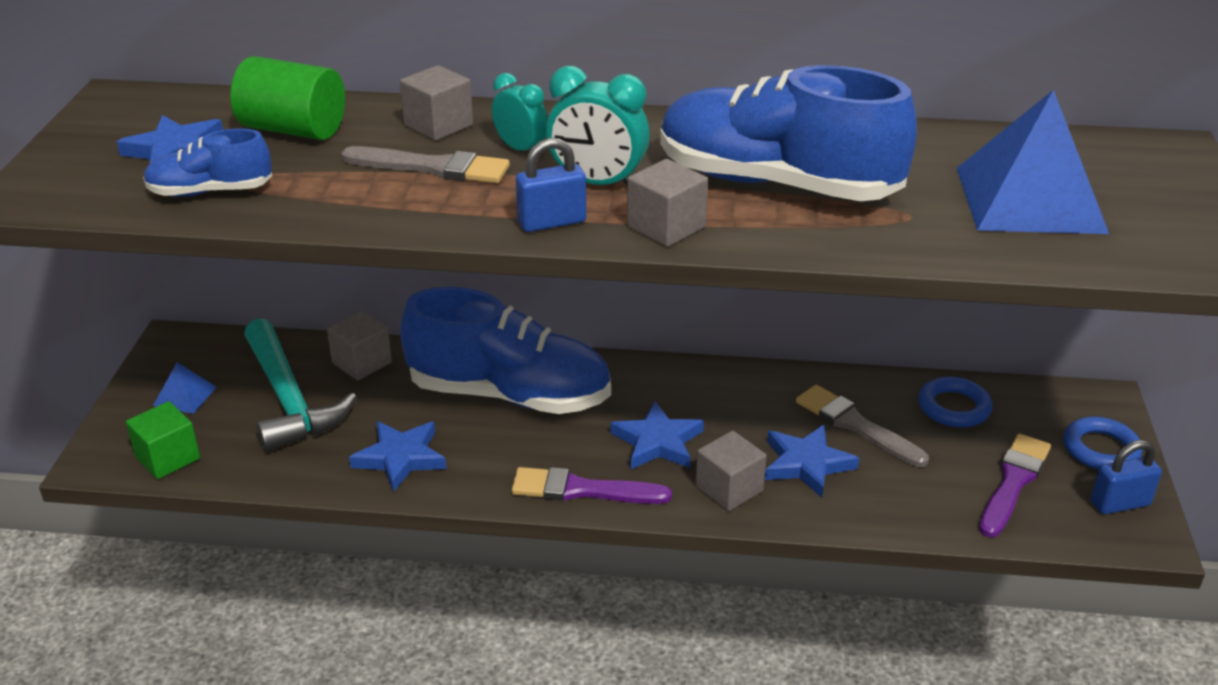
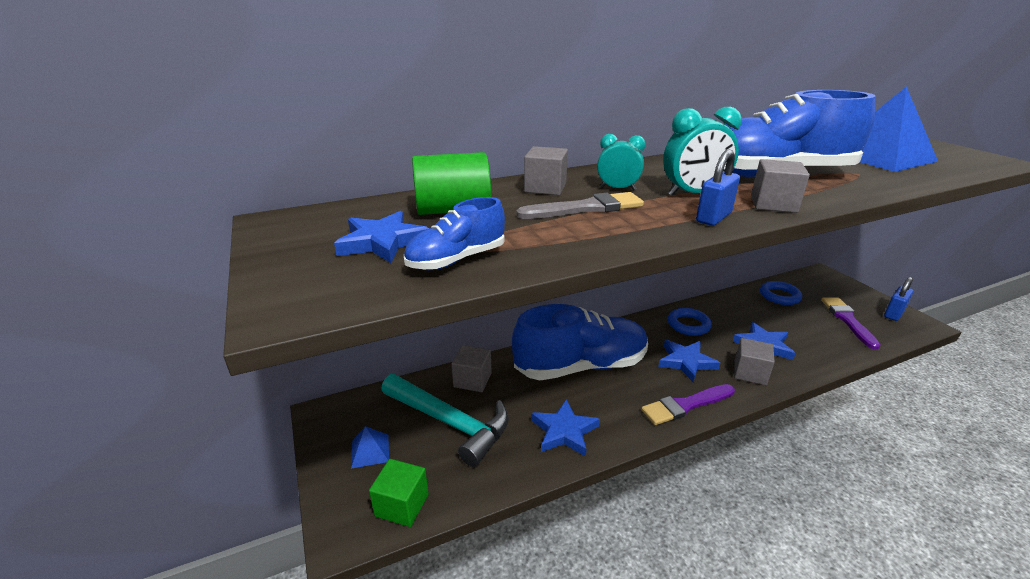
camera: 30 degrees left, 5 degrees down
(855, 425) = (756, 318): grey brush -> none
(1100, 449) = (853, 294): blue ring -> blue ring (688, 325)

